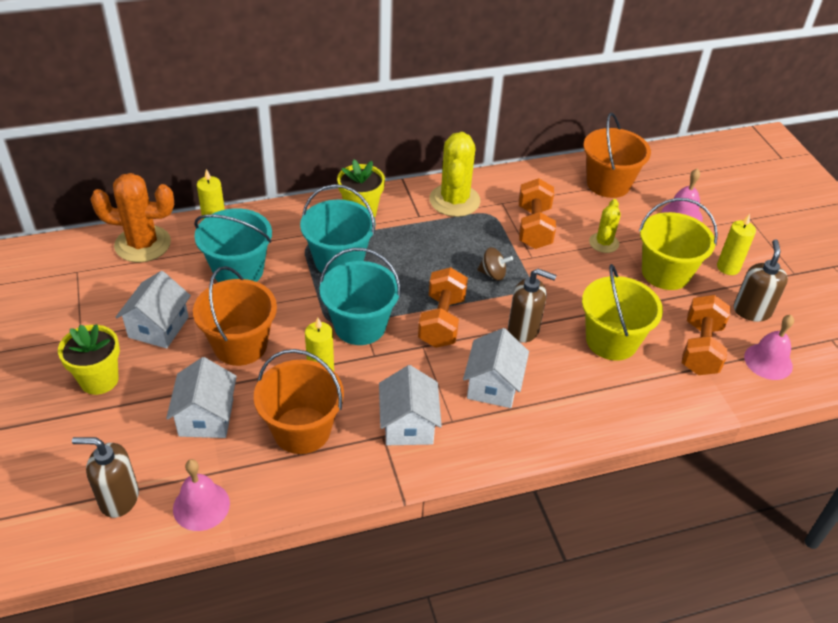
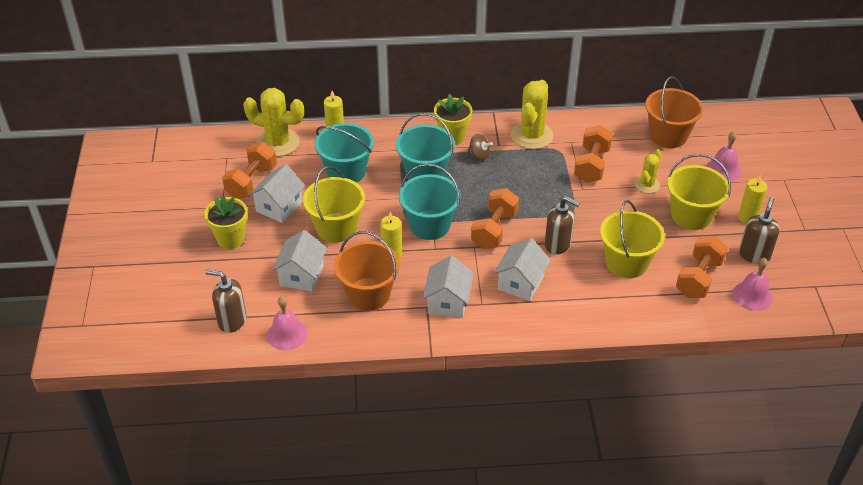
camera: 15 degrees right, 0 degrees up
(116, 299) = (251, 182): none -> orange dumbbell
(143, 244) = (278, 143): orange cactus -> yellow cactus
(240, 345) = (336, 227): orange bucket -> yellow bucket
(493, 274) = (546, 198): brown spinning top -> brown spinning top (479, 155)

